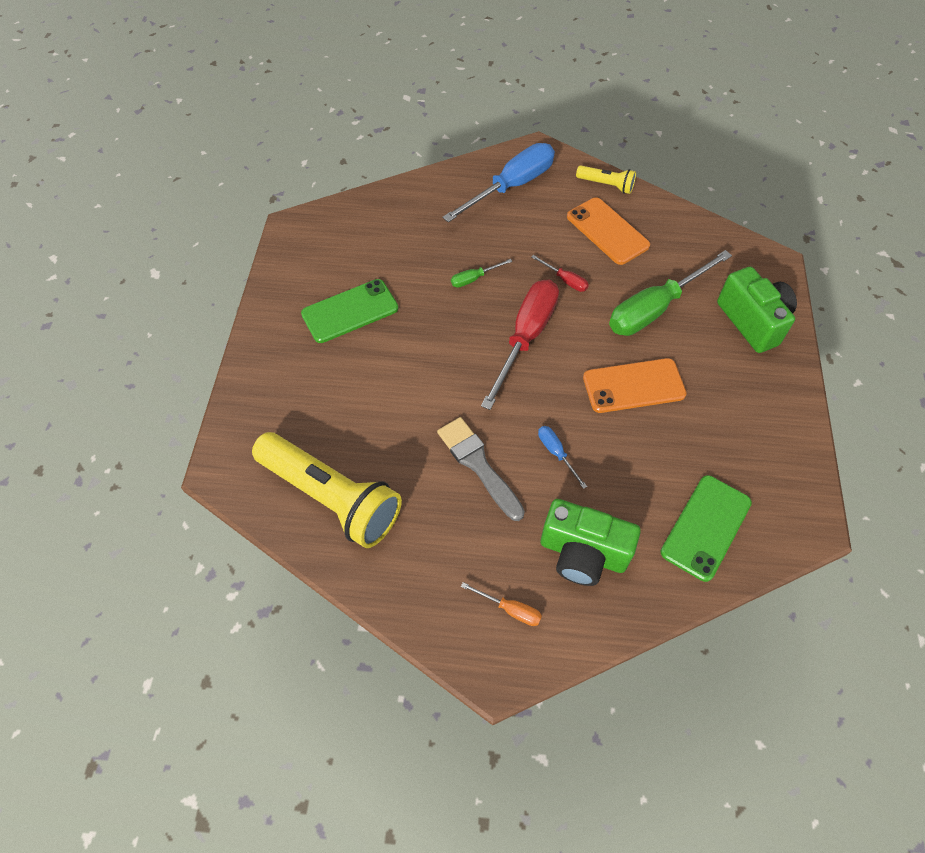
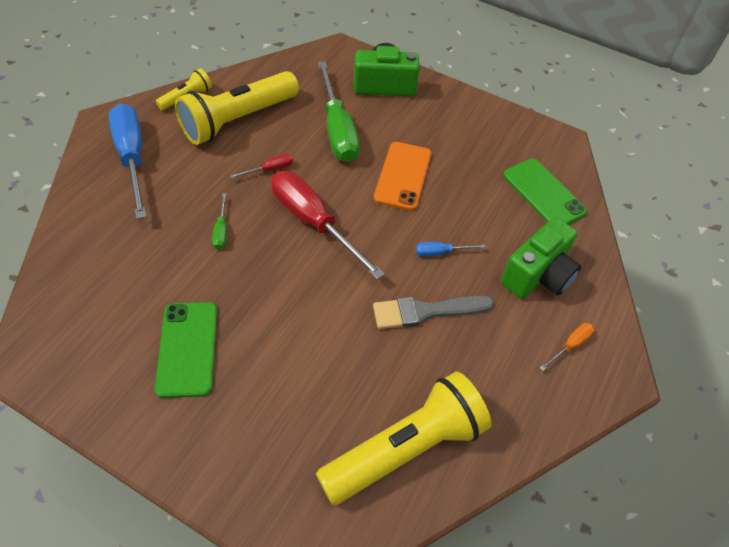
camera: 70 degrees left, 5 degrees down
(607, 231) = (237, 120): orange phone -> yellow flashlight

